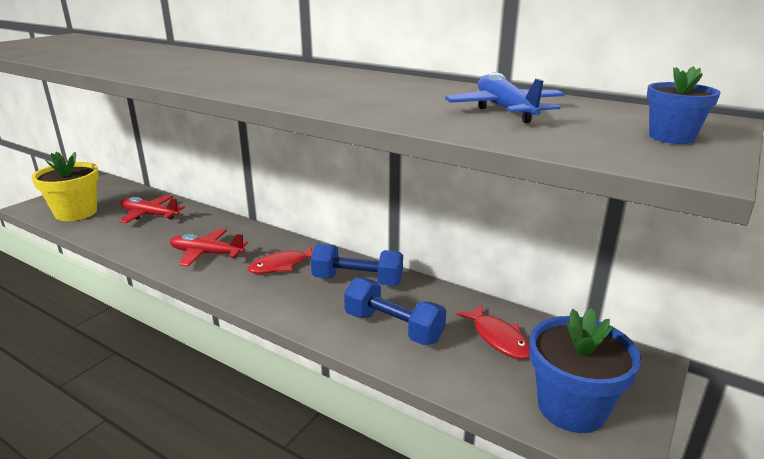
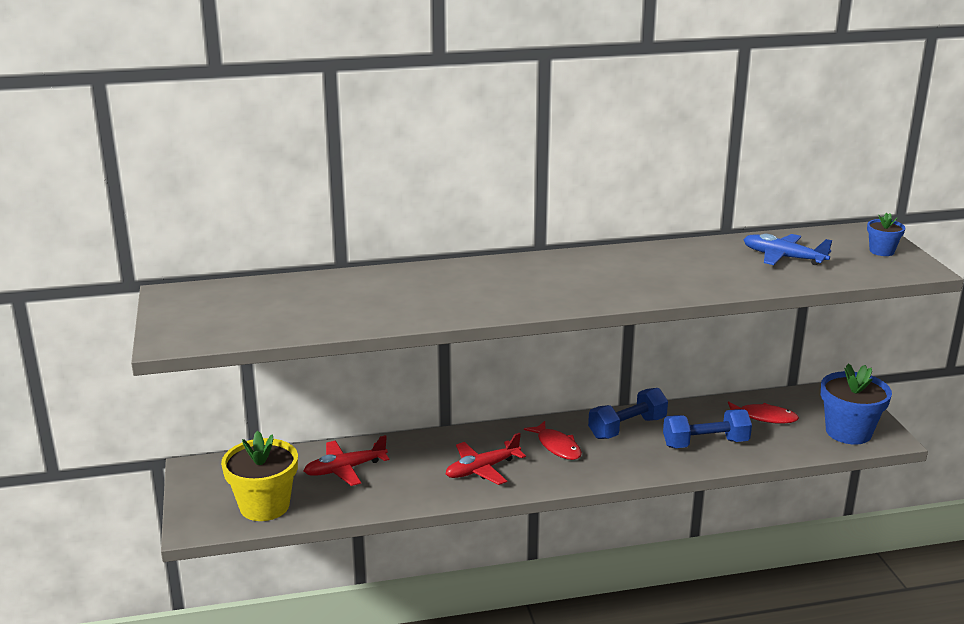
camera: 45 degrees left, 0 degrees up
(281, 265) = (557, 446): red fish -> red fish turned 45 degrees counterclockwise

